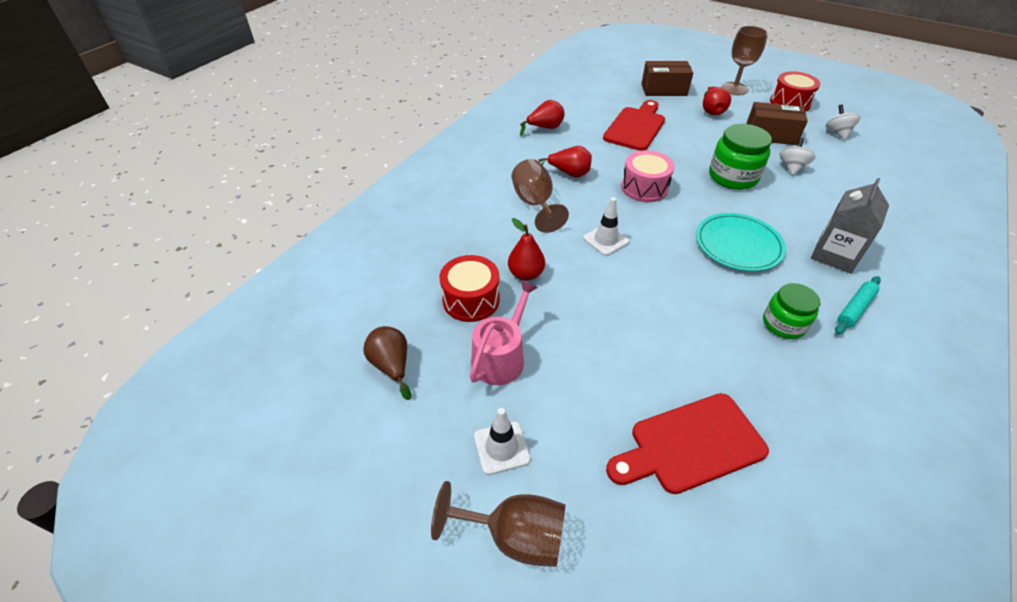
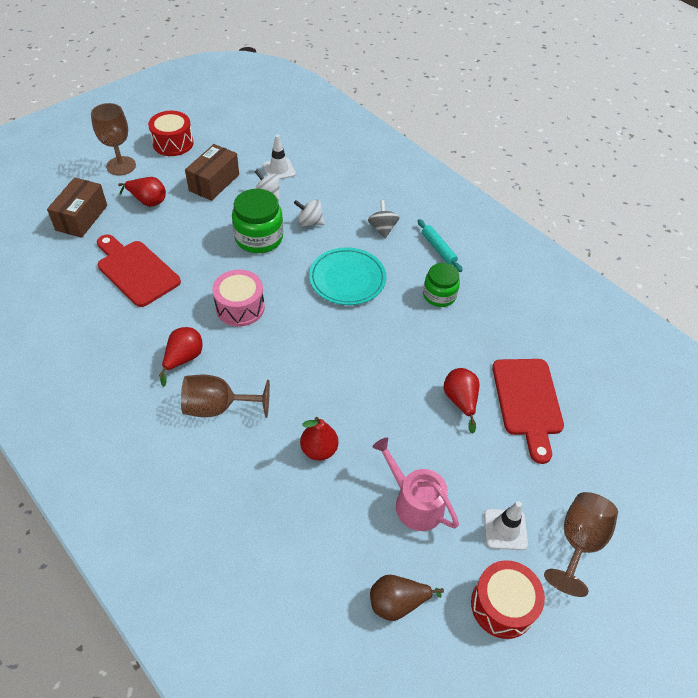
camera: 75 degrees left, 5 degrees up
(471, 300) = (335, 508): red drum -> red drum (502, 605)
(545, 128) = (83, 351): red pear -> red pear (460, 401)
(606, 240) = (300, 368): white traffic cone -> white traffic cone (279, 170)
(834, 255) = (382, 229): grey carton -> grey spinning top
(837, 133) = (238, 141): white spinning top -> white spinning top (310, 222)

